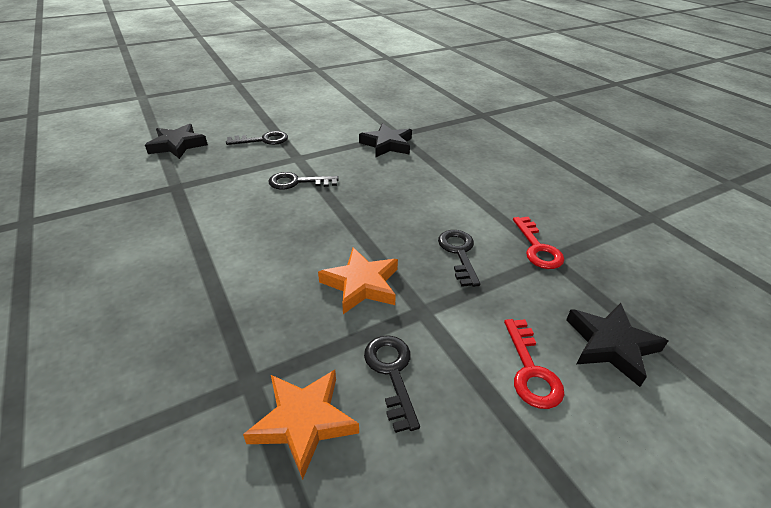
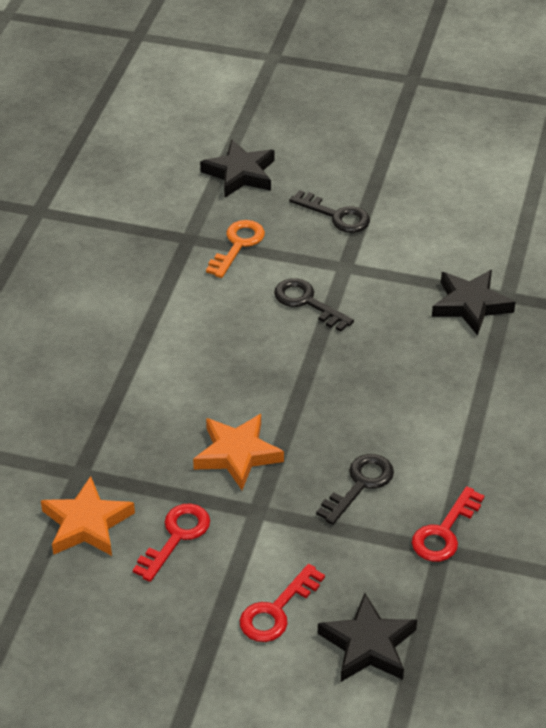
camera: 45 degrees right, 5 degrees up
(216, 176) = (238, 245): none -> orange key
(391, 373) = (176, 537): black key -> red key

